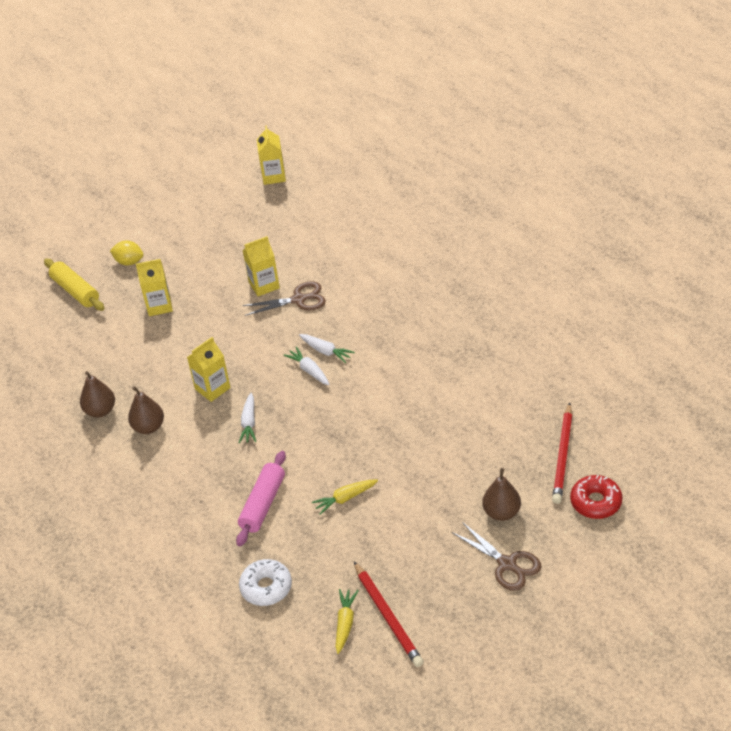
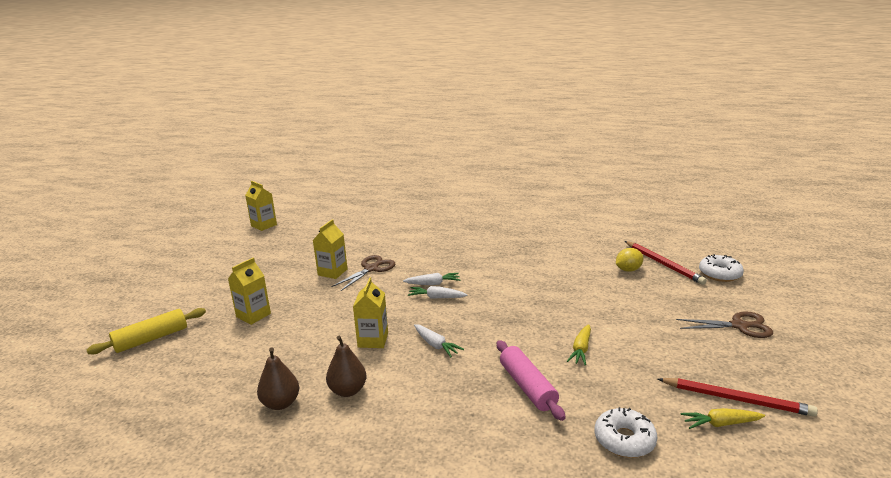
camera: 45 degrees left, 20 degrees down
(75, 291) = (151, 339): yellow rolling pin -> yellow rolling pin turned 45 degrees counterclockwise
(129, 262) = (189, 303): yellow lemon -> yellow lemon (628, 270)
(345, 623) = (720, 424): yellow carrot -> yellow carrot turned 60 degrees counterclockwise
(501, 512) = (685, 304): brown pear -> none
(596, 502) = (719, 274): red donut -> white donut

